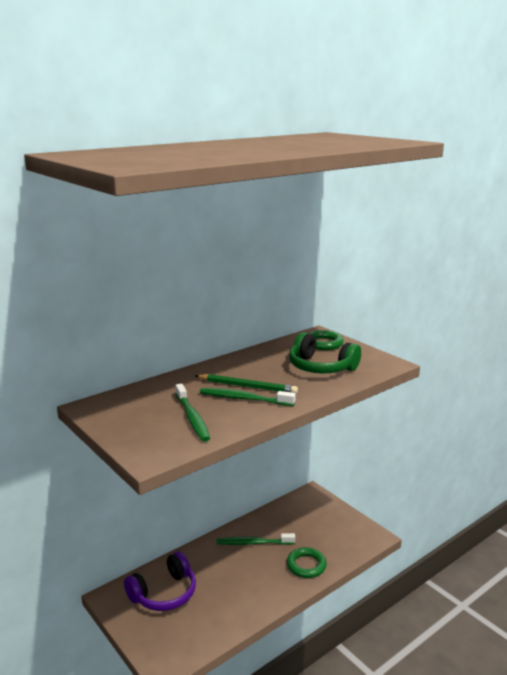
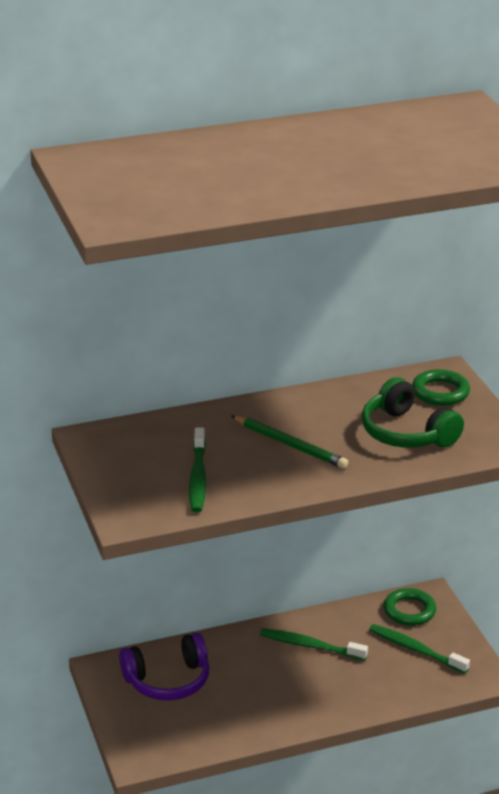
camera: 20 degrees right, 10 degrees up
(244, 399) = (275, 463): green toothbrush -> green toothbrush (415, 649)
(306, 565) = (366, 691): green ring -> green ring (409, 611)

